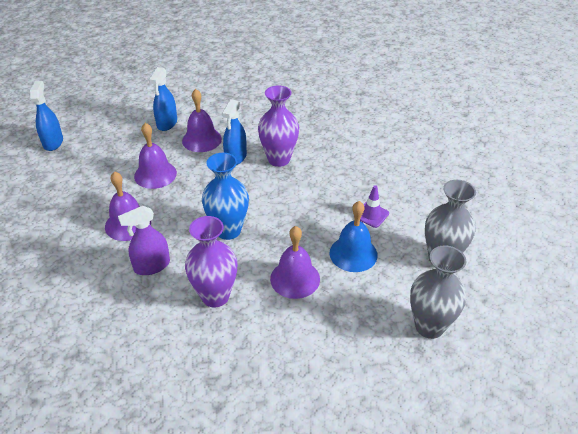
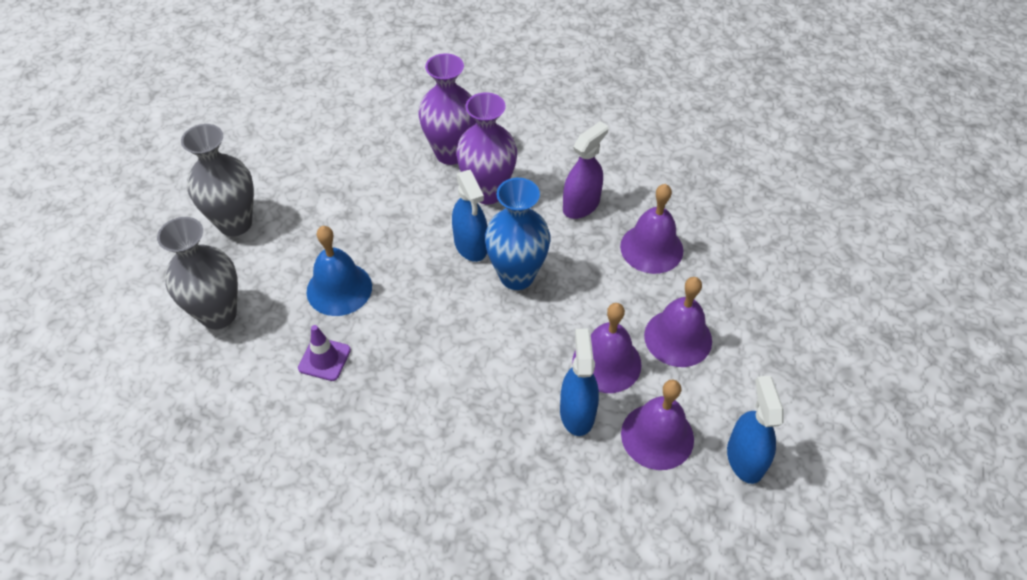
camera: 160 degrees right, 10 degrees up
(53, 142) = (886, 352): blue spray bottle -> blue spray bottle (471, 245)
(279, 159) = (503, 430): purple vase -> purple vase (451, 153)
(295, 279) = (404, 236): purple bell -> purple bell (606, 362)

